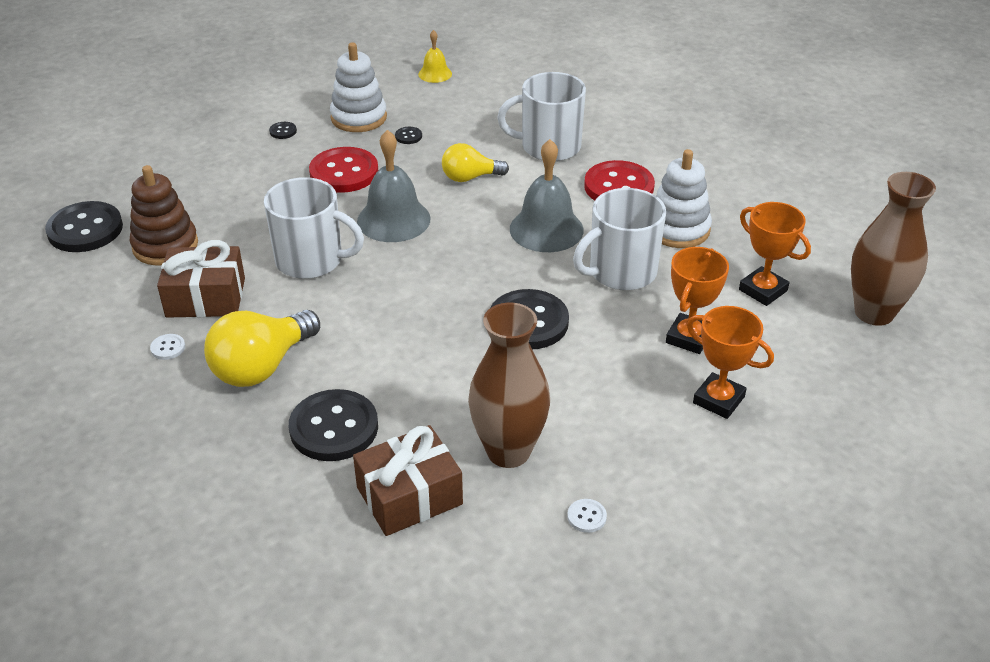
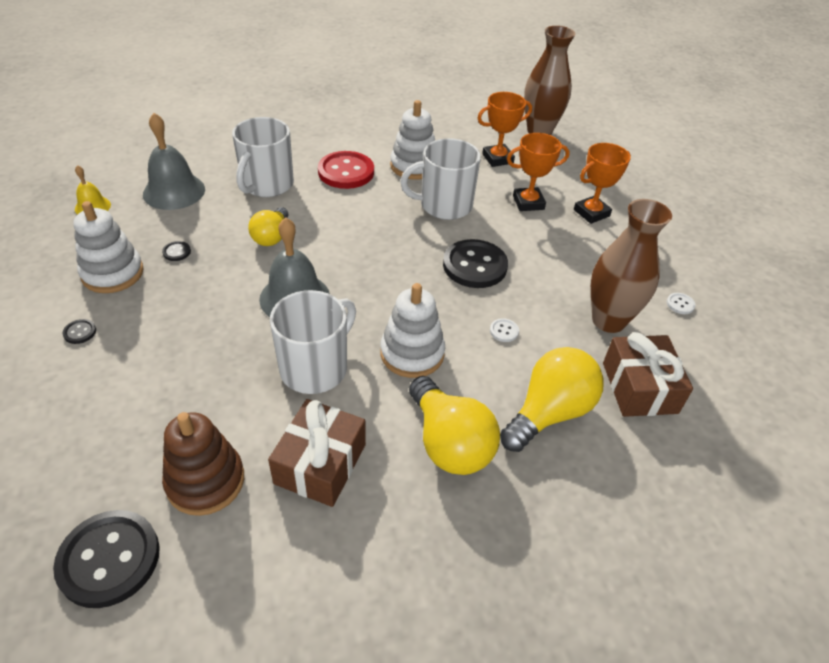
camera: 70 degrees left, 5 degrees up
(168, 348) = (383, 515): white button -> white button (504, 331)
(334, 428) = (549, 412): black button -> yellow light bulb
(344, 172) = (195, 308): red button -> none
(363, 313) = (412, 353): none -> white stacking toy
(546, 229) = (371, 221): grey bell -> grey bell (174, 191)
(621, 272) = (444, 205): white mug -> white mug turned 90 degrees clockwise
(689, 338) = (528, 202): orange trophy -> orange trophy turned 60 degrees counterclockwise

